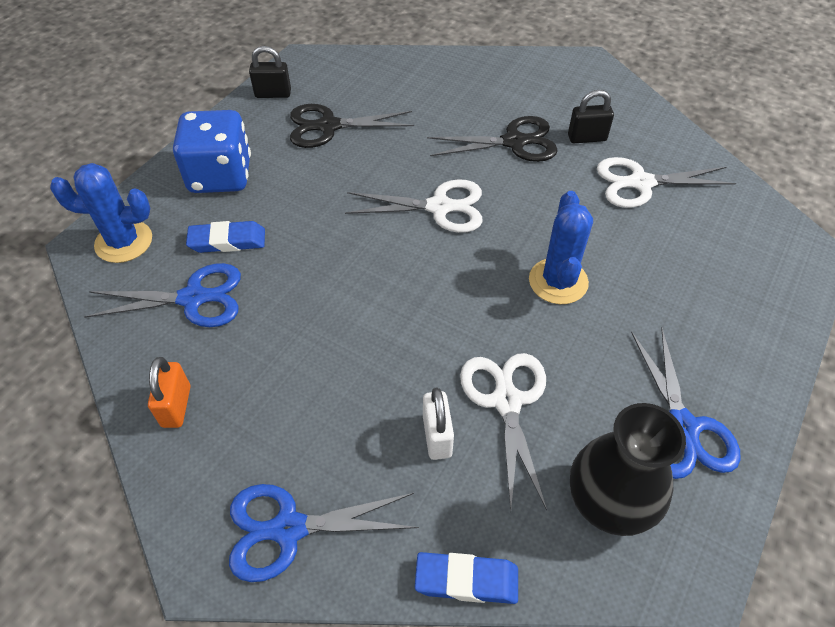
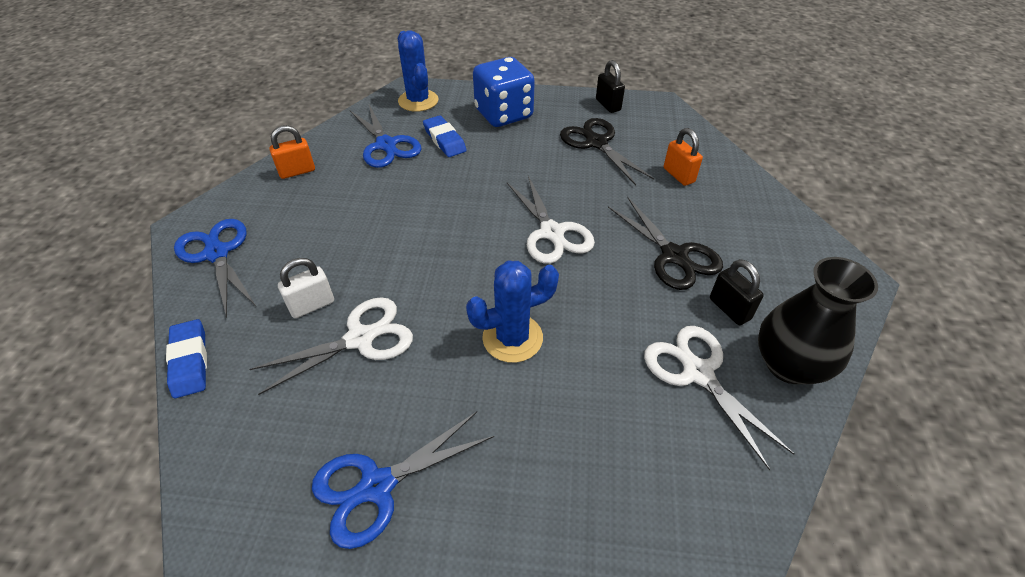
camera: 65 degrees right, 5 degrees down
(415, 95) = (678, 175): none -> orange padlock
(609, 502) = (277, 441): black vase -> black vase (789, 365)

